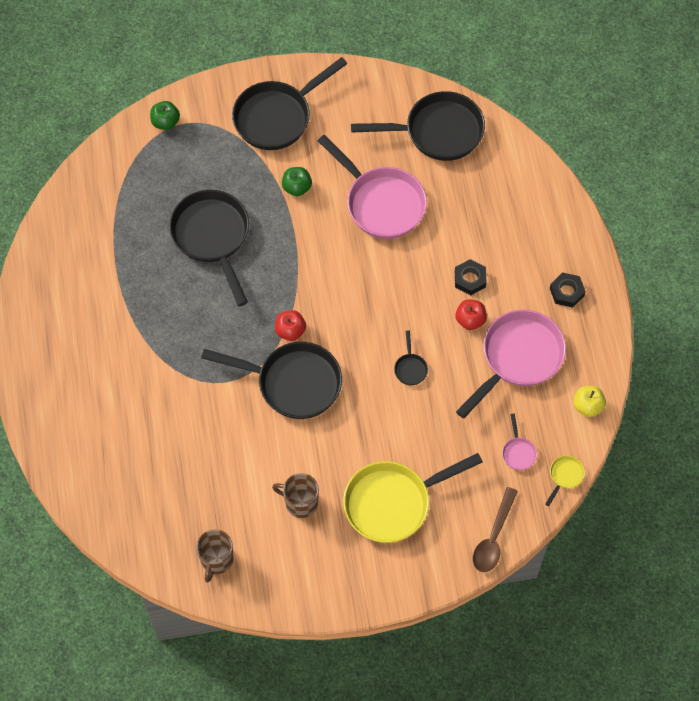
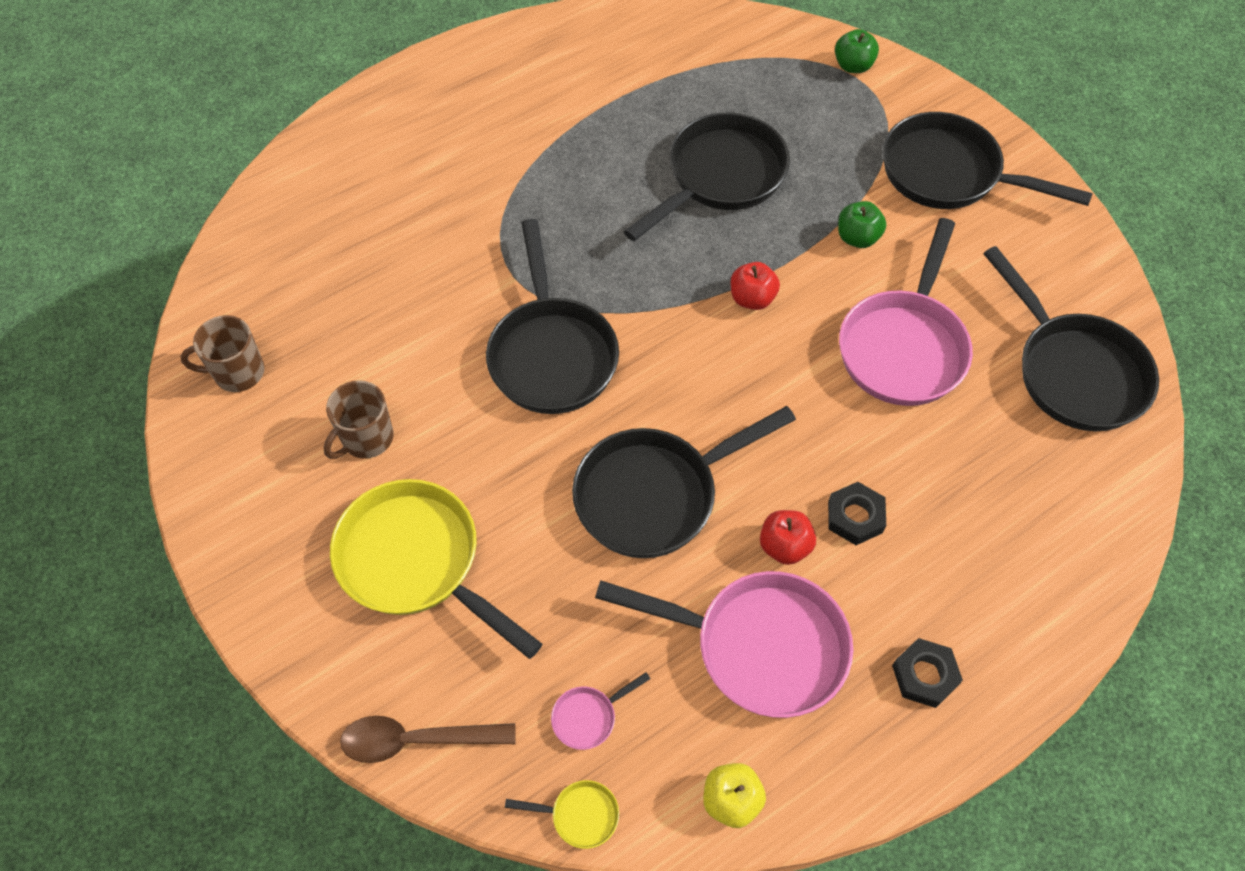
camera: 65 degrees right, 5 degrees down
(290, 331) = (631, 318): red apple -> red apple (752, 298)
(300, 502) = (366, 438): brown mug -> brown mug turned 135 degrees counterclockwise
(410, 368) = (655, 495): black pan -> black pan, size x2.44

